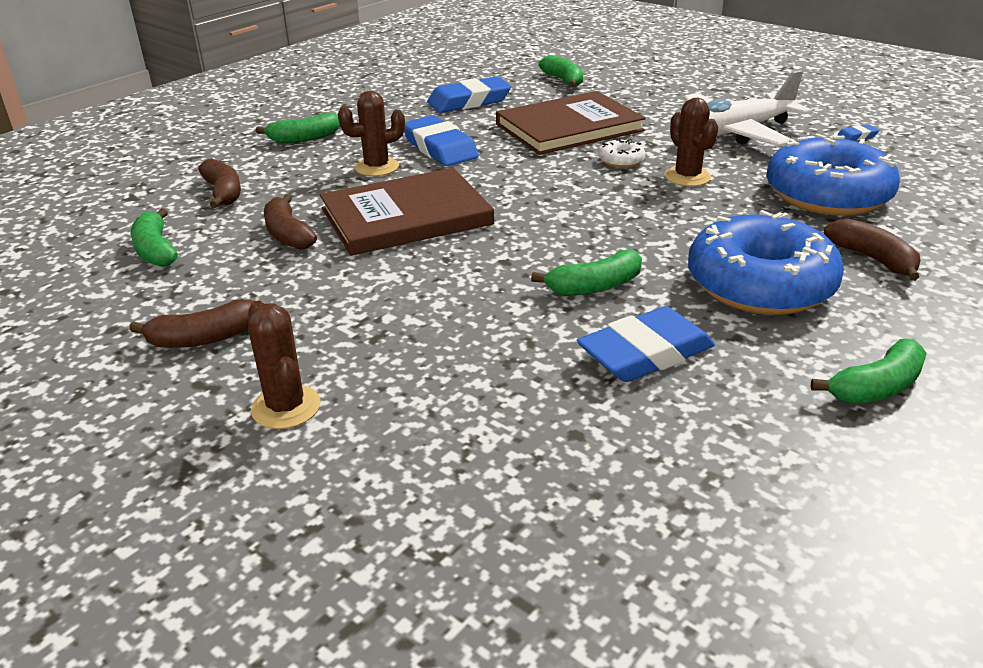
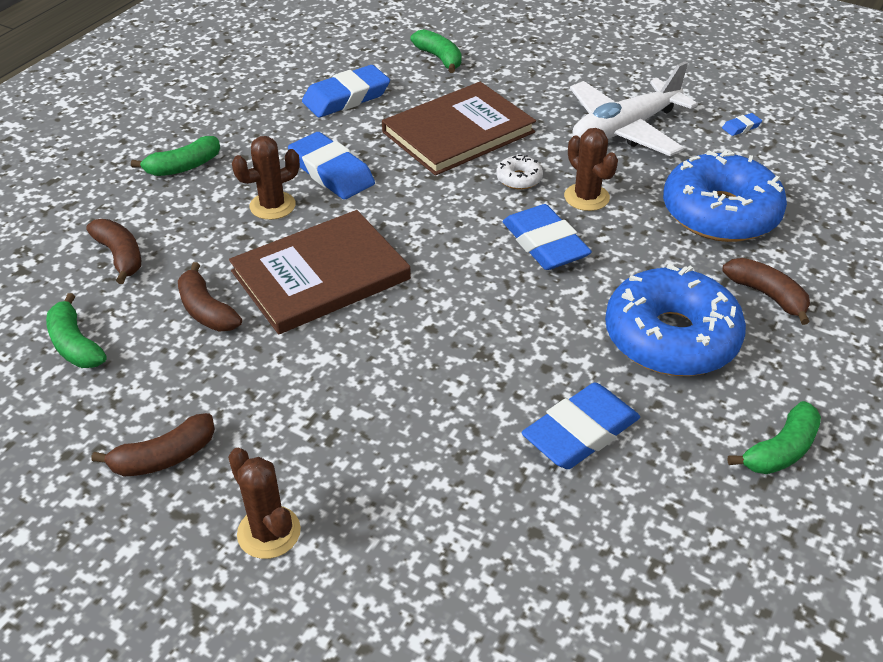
camera: 10 degrees left, 10 degrees up
(594, 286) = (522, 354): green banana -> none
(637, 207) = (545, 243): none -> blue eraser

